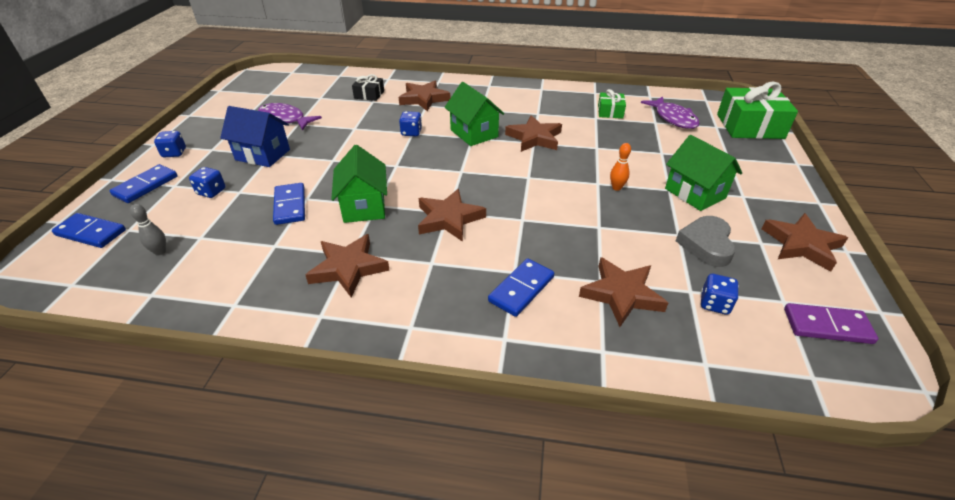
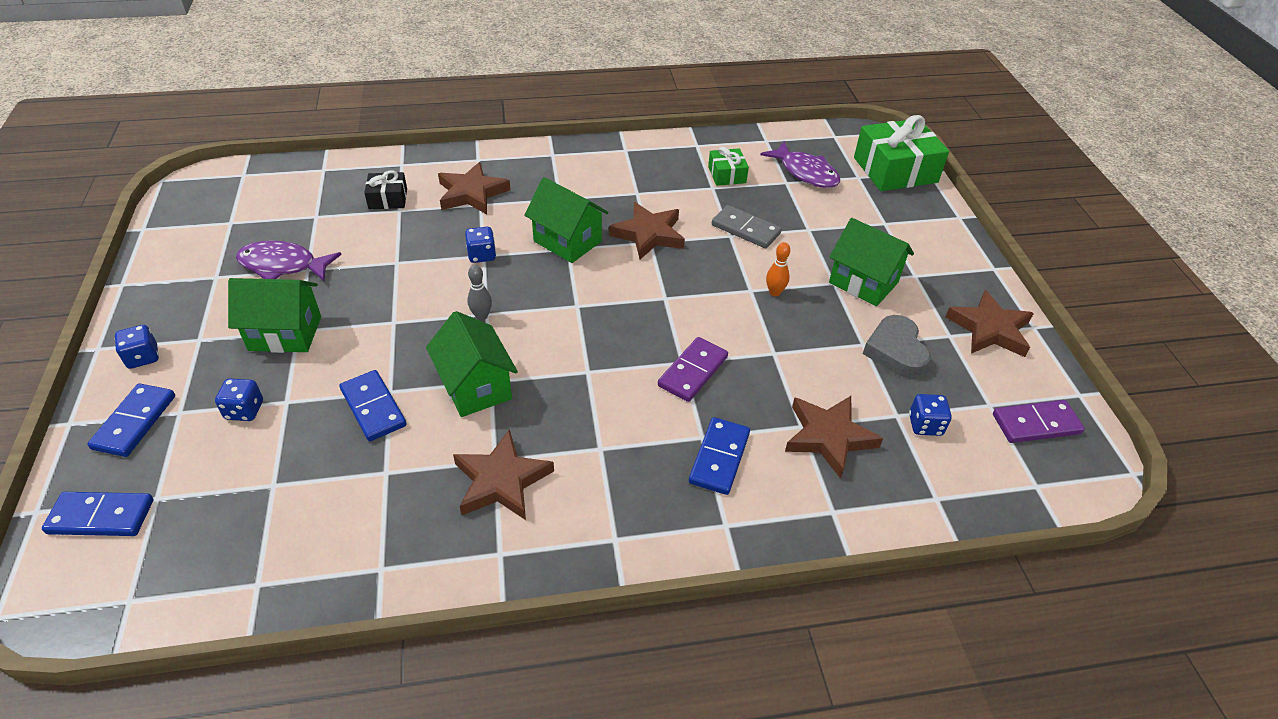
camera: 20 degrees left, 5 degrees up
(160, 252) = (229, 520): grey bowling pin -> grey bowling pin (481, 316)
(263, 155) = (285, 333): blue house -> green house
(449, 219) = (594, 381): brown star -> none
(527, 227) = (692, 371): none -> purple domino
(610, 145) = (745, 229): none -> grey domino

